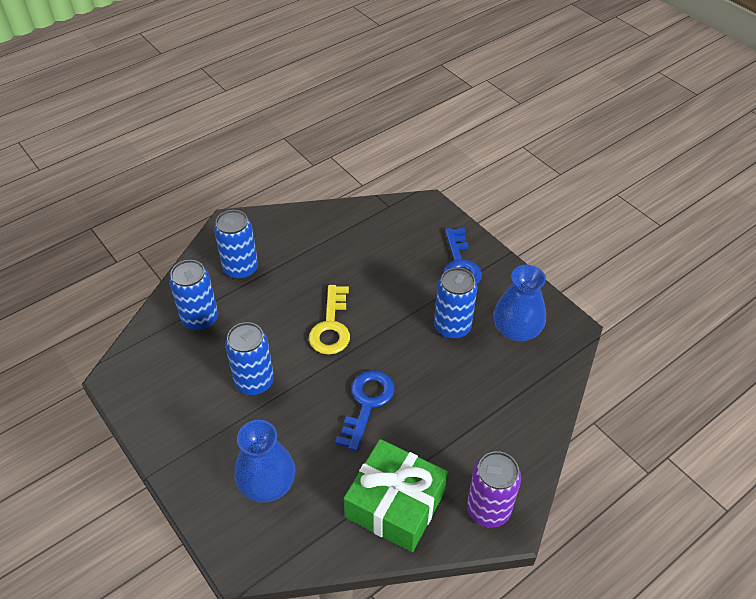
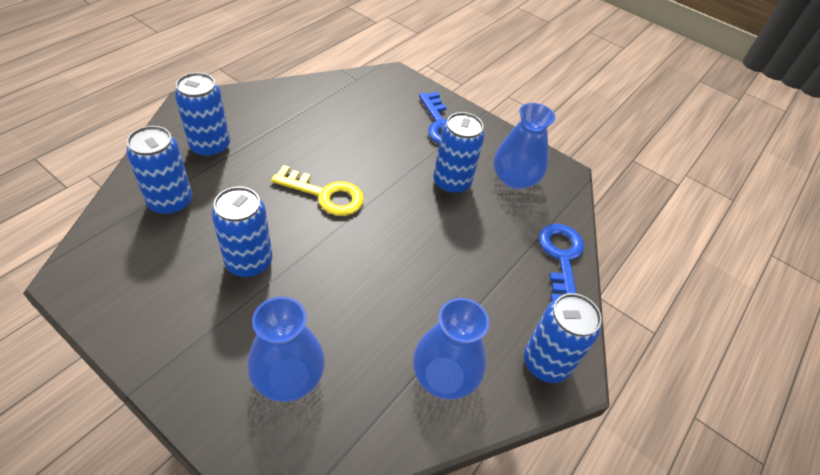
camera: 20 degrees left, 0 degrees up
(331, 326) = (325, 194): yellow key -> yellow key turned 60 degrees counterclockwise
(366, 404) = (384, 269): blue key -> blue key (561, 258)
(395, 504) = (444, 375): green gift -> blue vase
(488, 509) = (545, 363): purple can -> blue can

